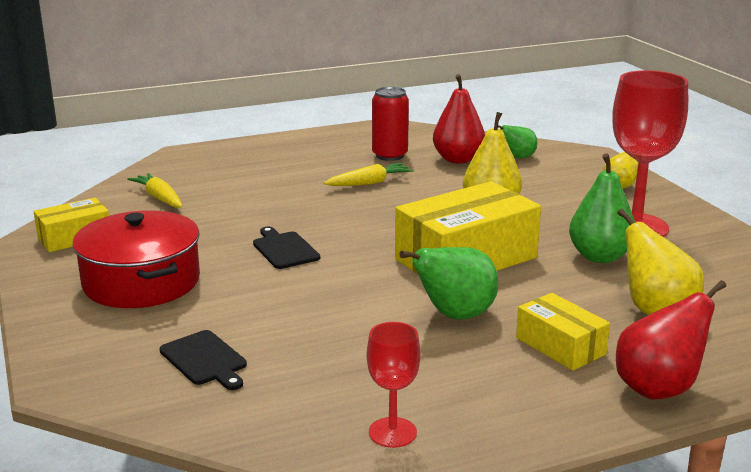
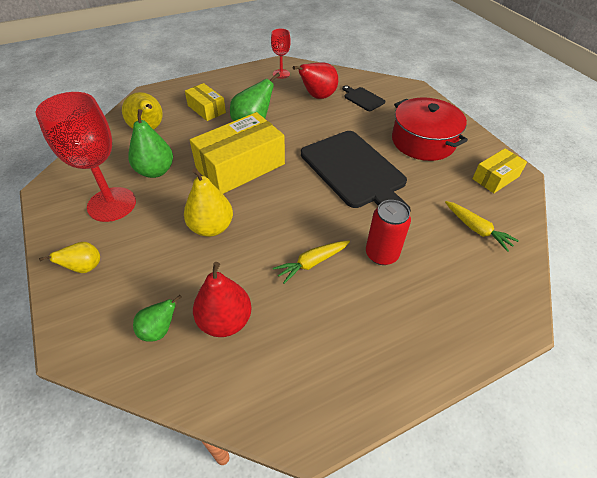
camera: 175 degrees right, 25 degrees up
(284, 249) = (355, 171): black cutting board -> black cutting board, size x2.27
(389, 155) = (298, 327): red can -> red can (381, 254)
(659, 388) = (174, 91): red pear -> red pear (317, 97)

